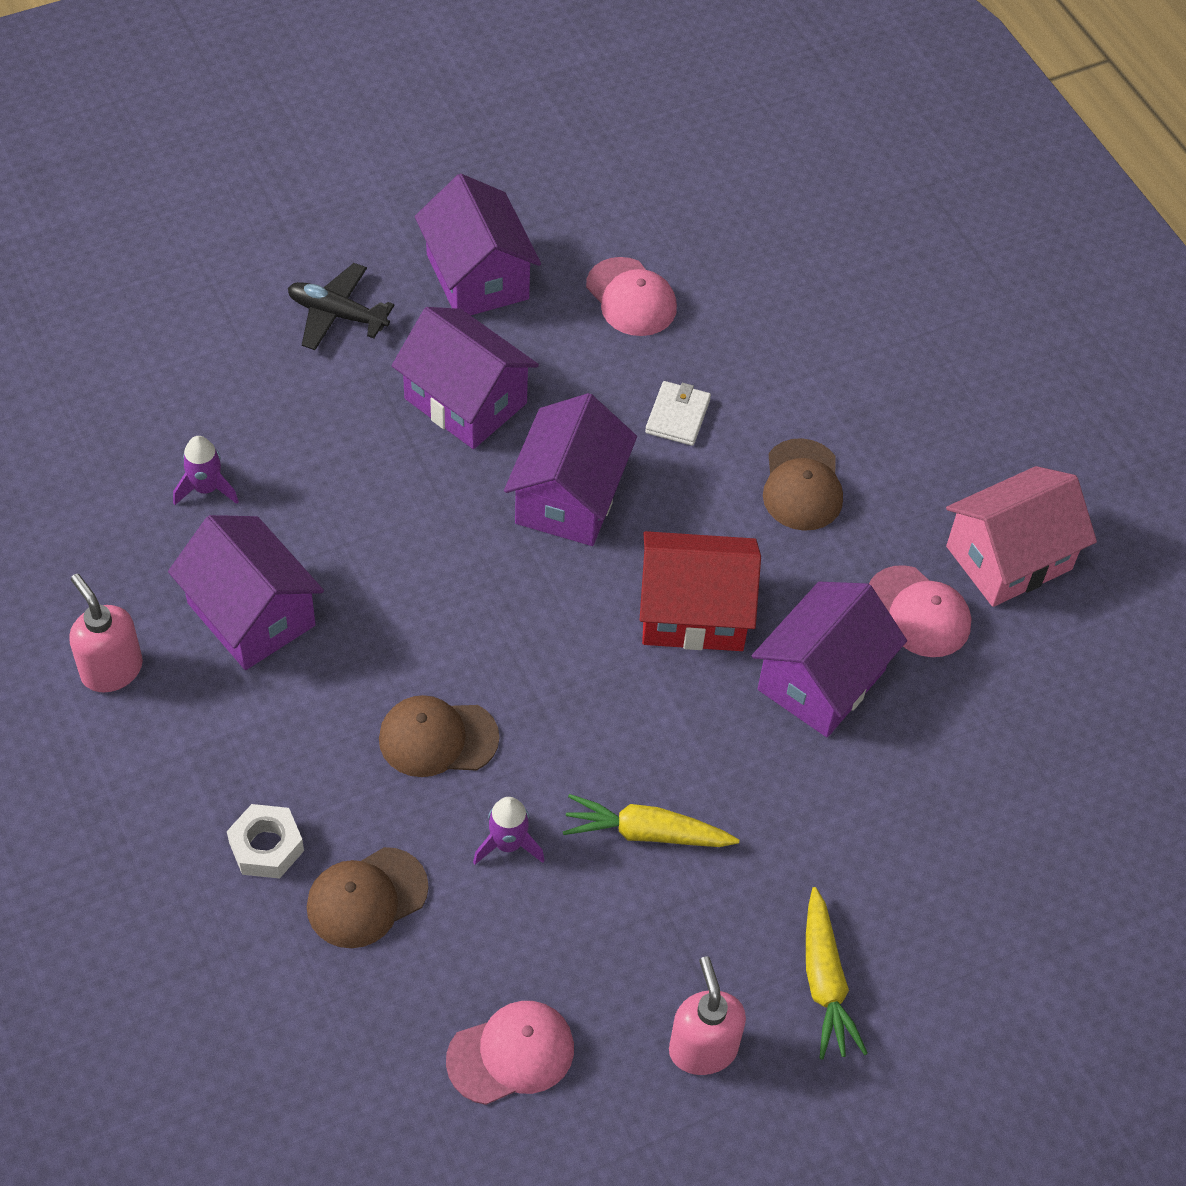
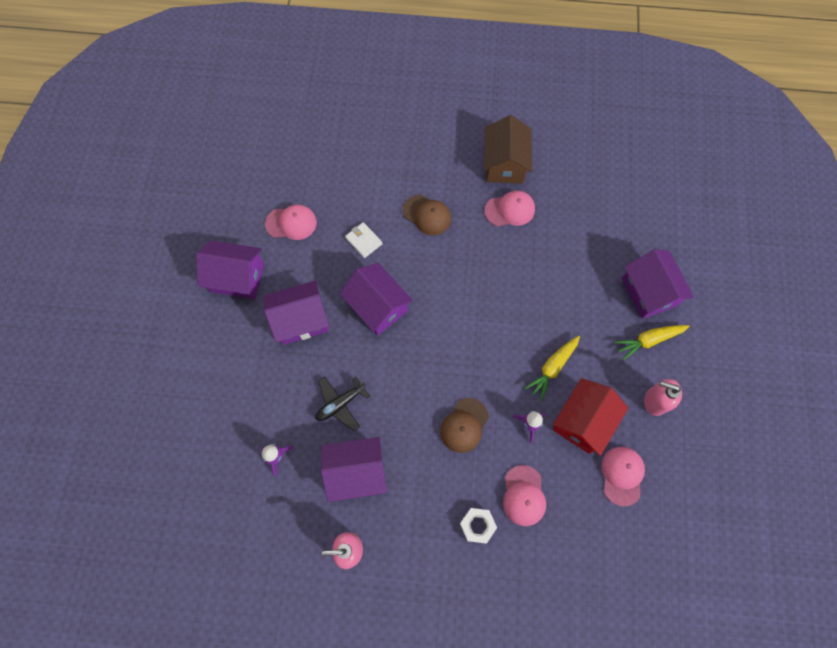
camera: 55 degrees left, 15 degrees up
(337, 314) = (217, 348): black plane -> black plane (340, 404)
(366, 898) = (524, 495): brown cap -> pink cap
(693, 612) = (462, 291): red house -> red house (582, 421)
(821, 680) = (520, 263): purple house -> purple house (648, 292)
(825, 982) = (649, 340): yellow carrot -> yellow carrot turned 135 degrees clockwise
(1008, 557) = (504, 164): pink house -> brown house

